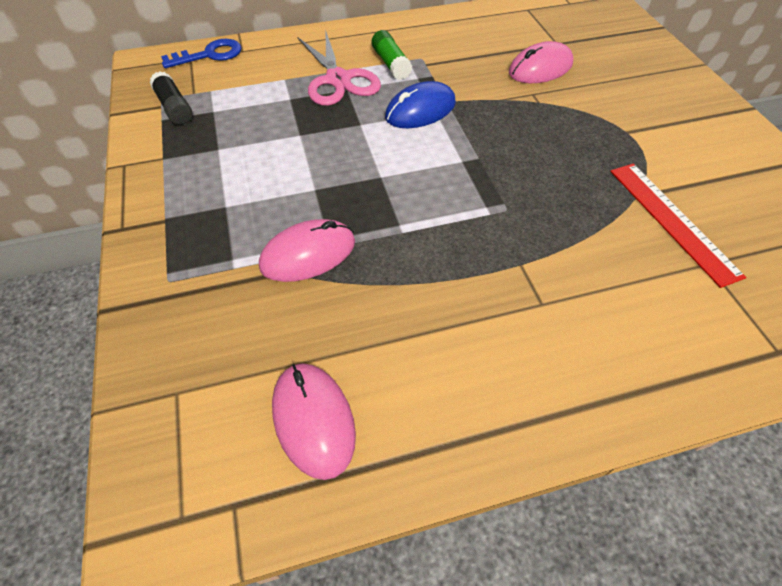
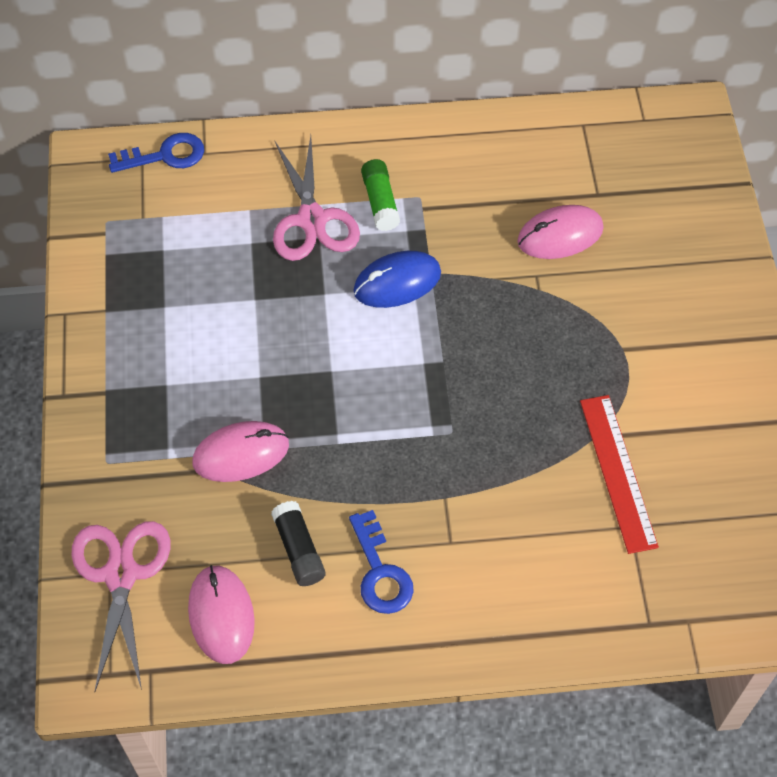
camera: 10 degrees right, 5 degrees up
(174, 108) = (120, 238): black glue stick -> black glue stick (299, 549)
(190, 392) = (121, 575): none -> pink scissors
(480, 344) = (380, 572): none -> blue key

